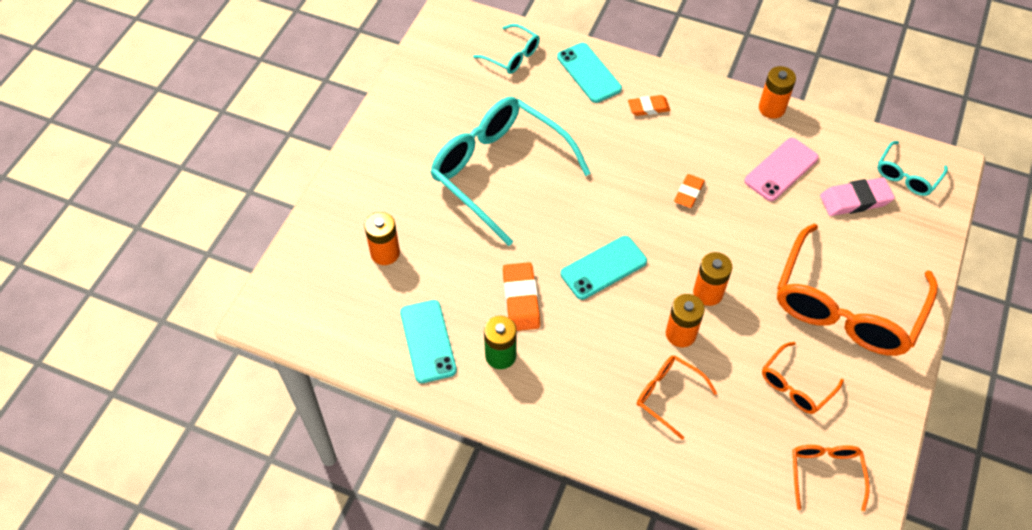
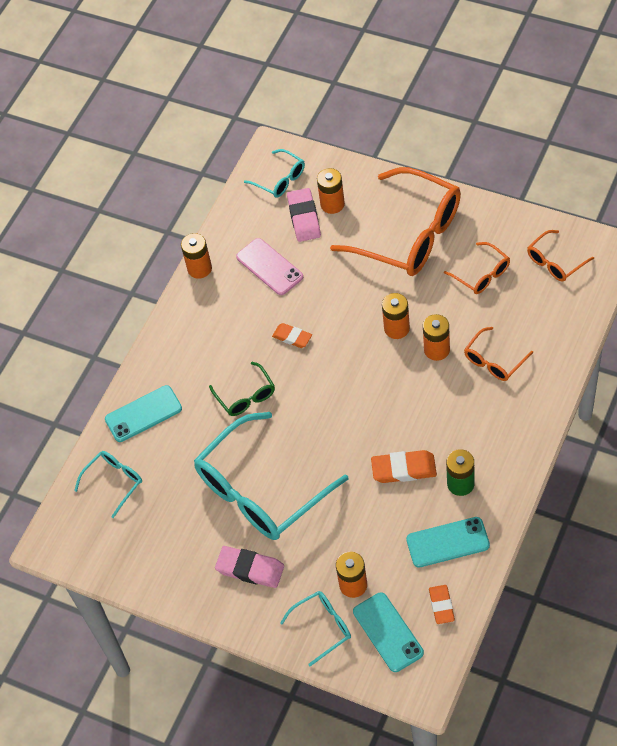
camera: 80 degrees left, 0 degrees up
(341, 227) = (323, 627): none -> turquoise glasses
(411, 165) = (250, 569): none -> pink eraser
(603, 268) = (371, 405): turquoise phone -> turquoise phone (388, 632)
(612, 154) = (246, 396): none -> green glasses
(648, 107) = (191, 365): orange eraser -> orange eraser (441, 605)
(825, 473) = (555, 262): orange glasses -> orange glasses turned 45 degrees counterclockwise
(879, 227) = (332, 204): none -> orange battery

